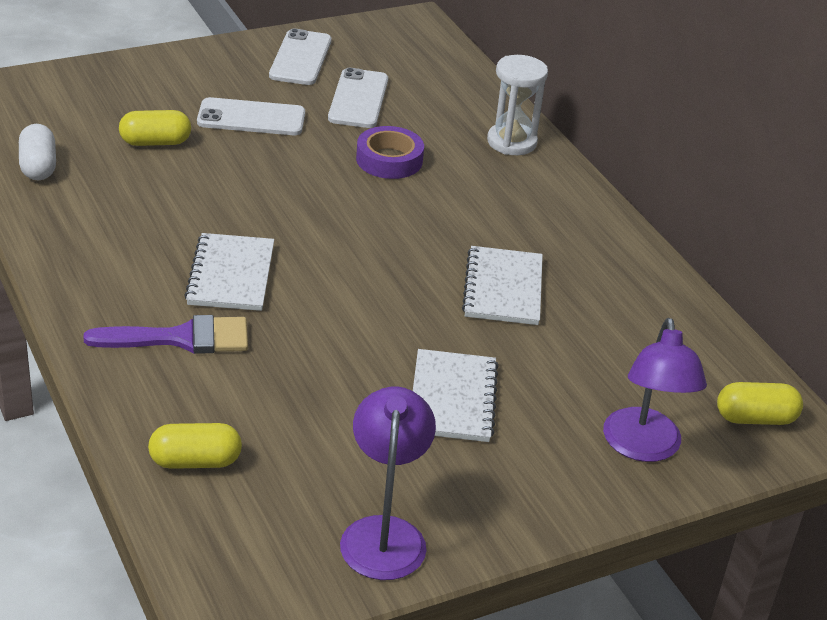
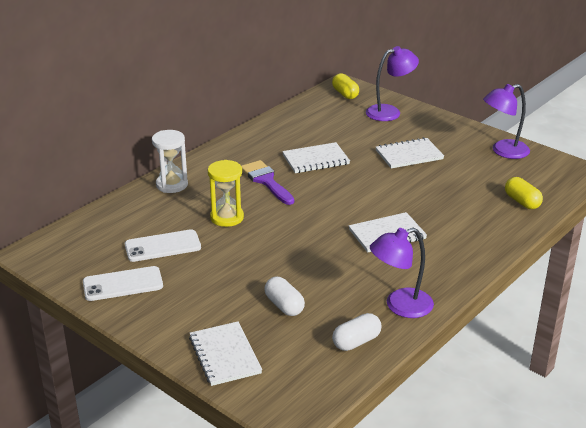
camera: 110 degrees left, 5 degrees down
(65, 221) = (400, 306): none -> purple lamp
(110, 83) = (225, 355): none -> white notebook
(155, 142) = (284, 306): yellow capsule -> white capsule
(180, 338) = (451, 232): purple brush -> purple brush (266, 181)
(251, 118) = (221, 279): white phone -> none
(389, 160) = (227, 217): purple tape -> yellow hourglass

